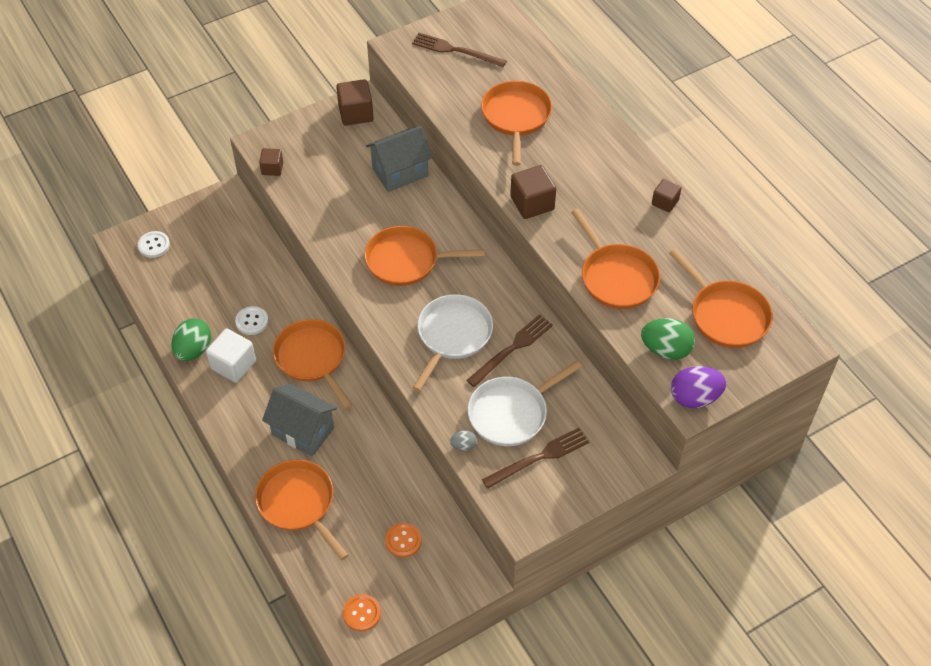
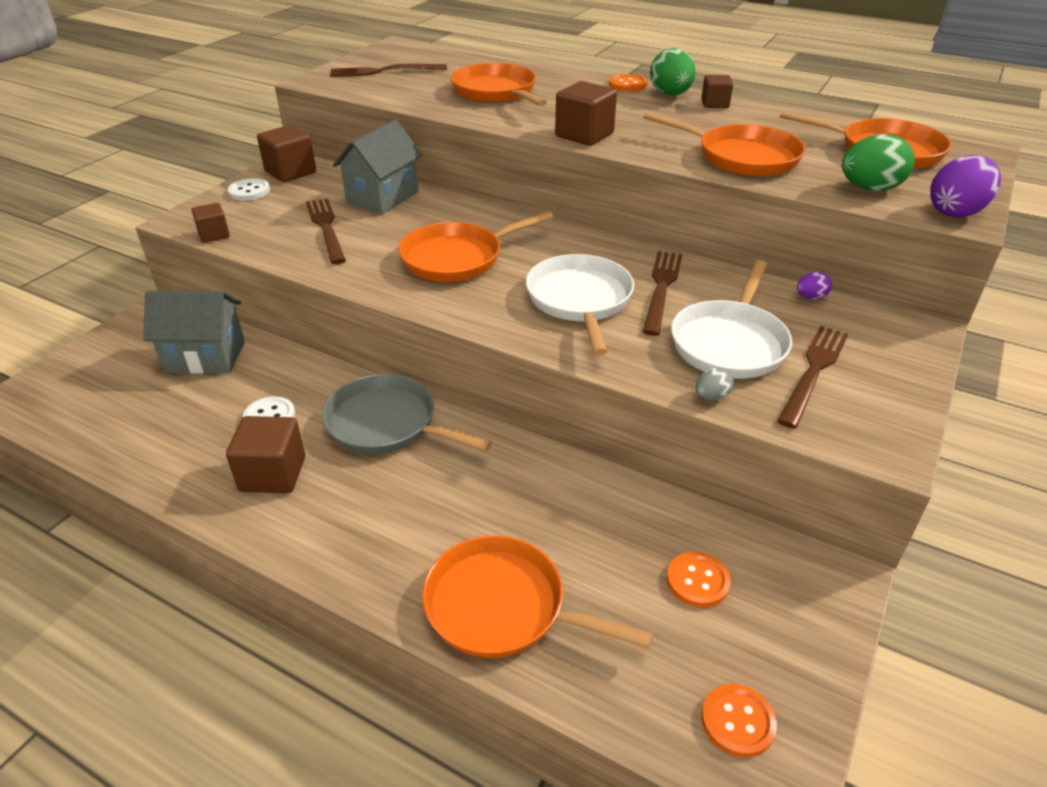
camera: 30 degrees left, 15 degrees down
(154, 245) = (67, 389): white button -> white button (249, 191)
(194, 350) = (197, 480): green egg -> green egg (670, 94)
(233, 365) = (273, 474): white cube -> brown cube
(303, 431) = (437, 510): grey house -> grey house (205, 357)
(312, 358) = (387, 424): orange pan -> grey pan
(344, 192) = (326, 228): none -> brown fork
(600, 401) = (811, 297): none -> purple egg
(624, 147) = (627, 85): none -> orange button

